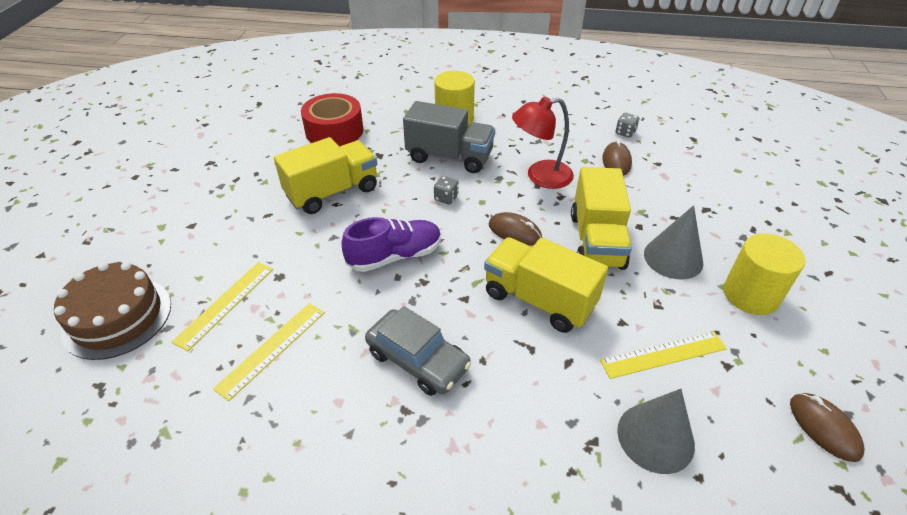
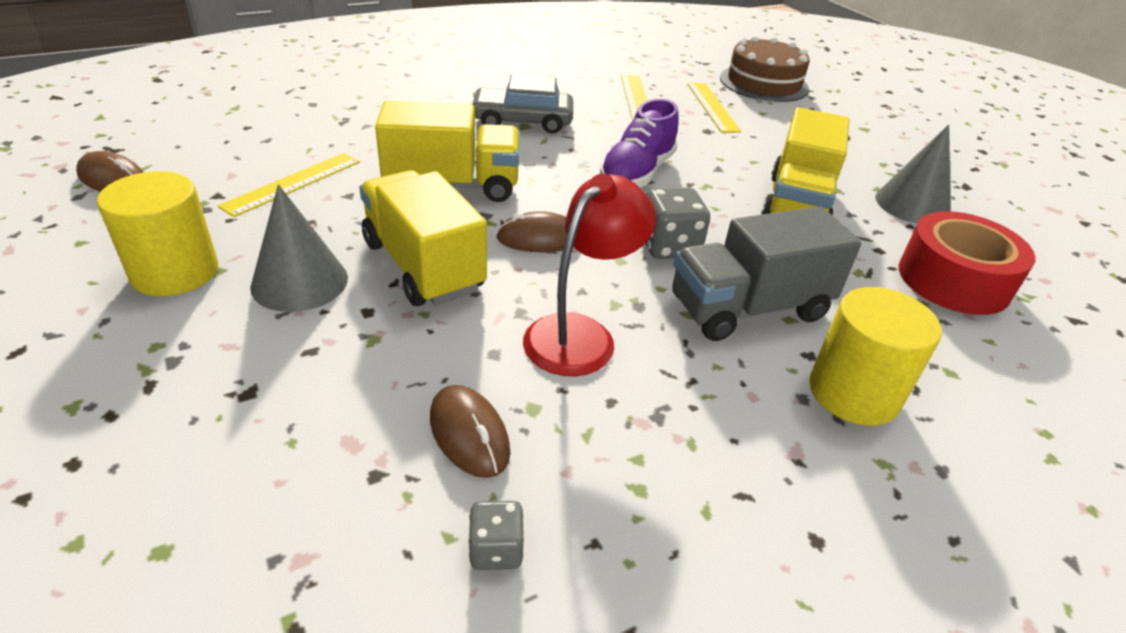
camera: 140 degrees right, 5 degrees down
(446, 198) = (669, 247): grey dice -> grey dice, size x1.70
(655, 437) = (289, 135): grey cone -> grey cone (912, 205)

